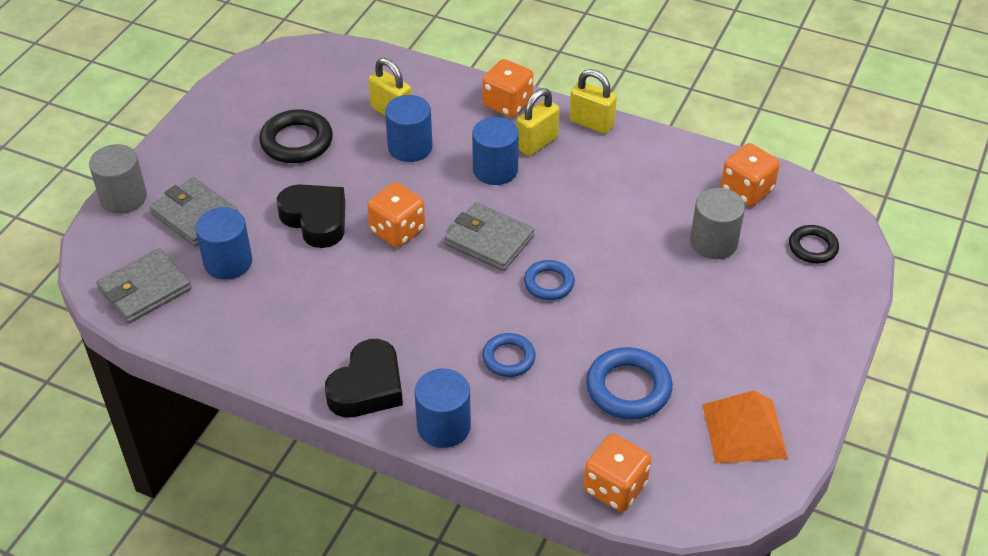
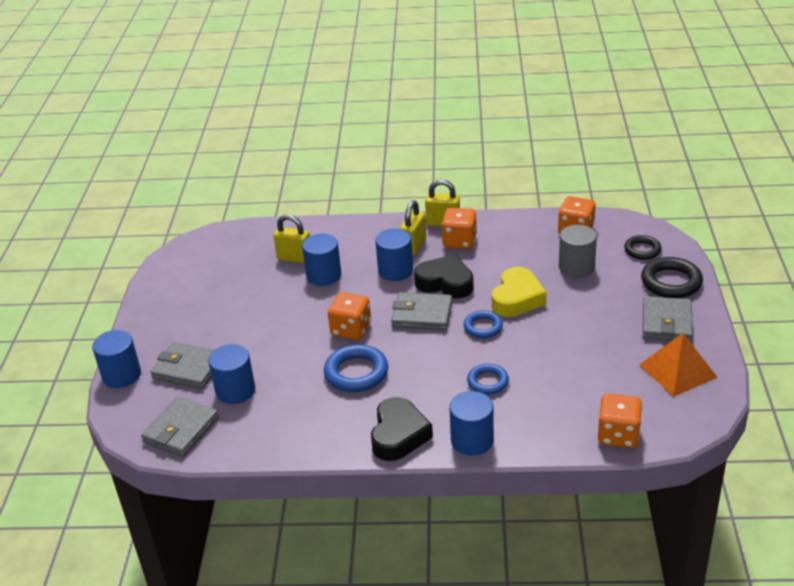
camera: 20 degrees left, 10 degrees down
(123, 198) = (121, 375): grey cylinder -> blue cylinder
(297, 142) = (235, 297): black ring -> black ring (671, 282)
(316, 220) = (285, 342): black heart -> black heart (445, 283)
(507, 104) = (376, 228): orange dice -> orange dice (459, 241)
(614, 259) = (517, 298): none -> yellow heart
(628, 388) = (583, 372): blue ring -> blue ring (356, 373)
(775, 360) = (666, 322): none -> grey wallet

